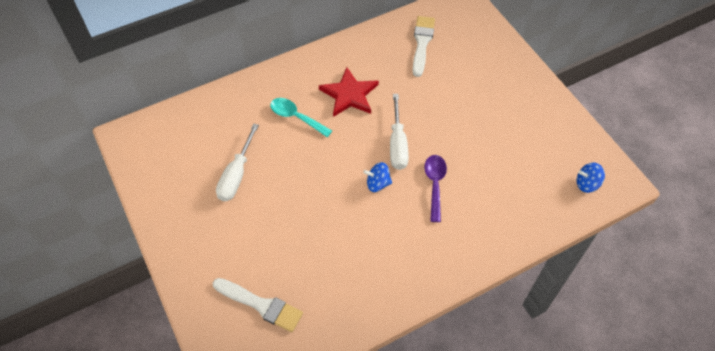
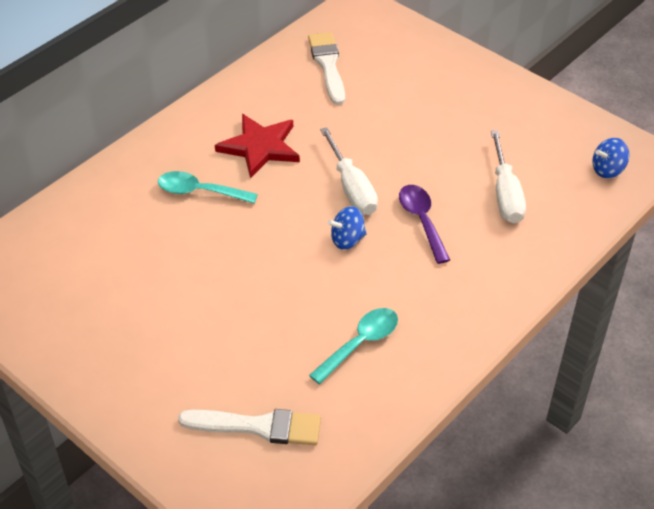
camera: 20 degrees left, 10 degrees down
(236, 175) = (149, 281): white screwdriver -> white screwdriver (505, 193)
(353, 265) = (360, 343): none -> turquoise spoon

